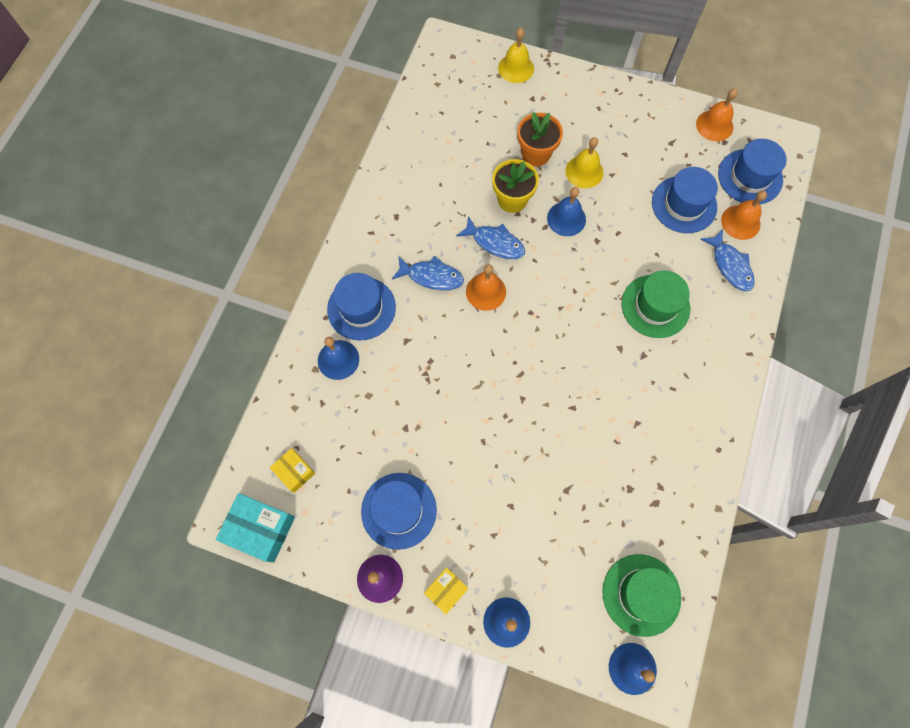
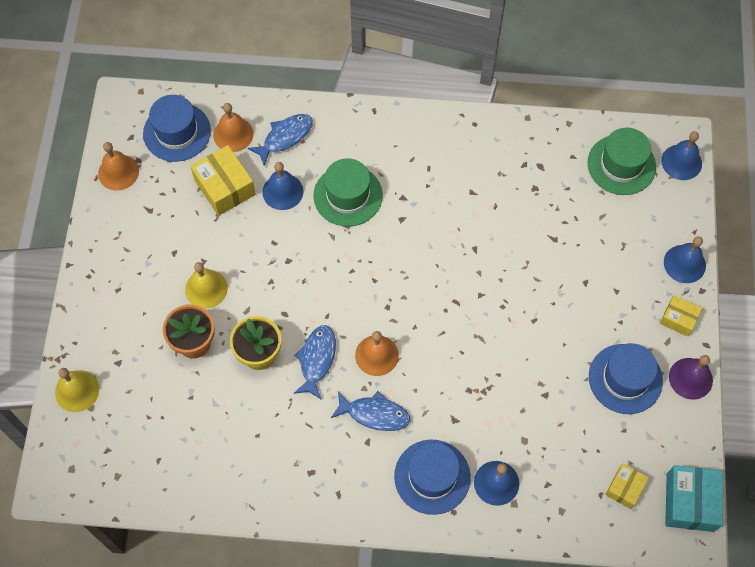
camera: 105 degrees left, 5 degrees down
(431, 276) = (374, 414): blue fish -> blue fish turned 105 degrees clockwise
(566, 219) = (269, 295): blue bell -> blue bell (282, 191)
(684, 204) = (225, 187): blue hat -> yellow box

